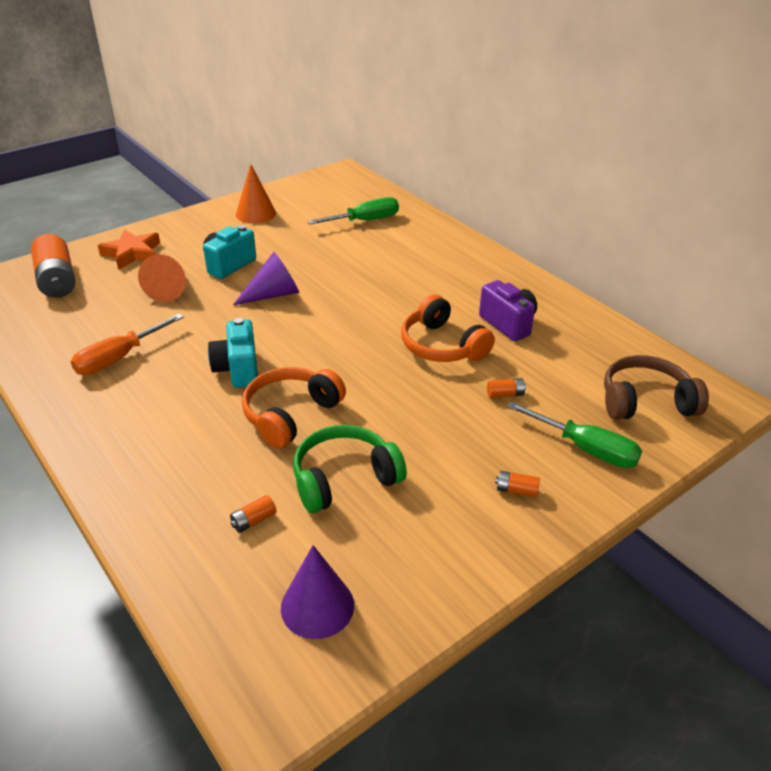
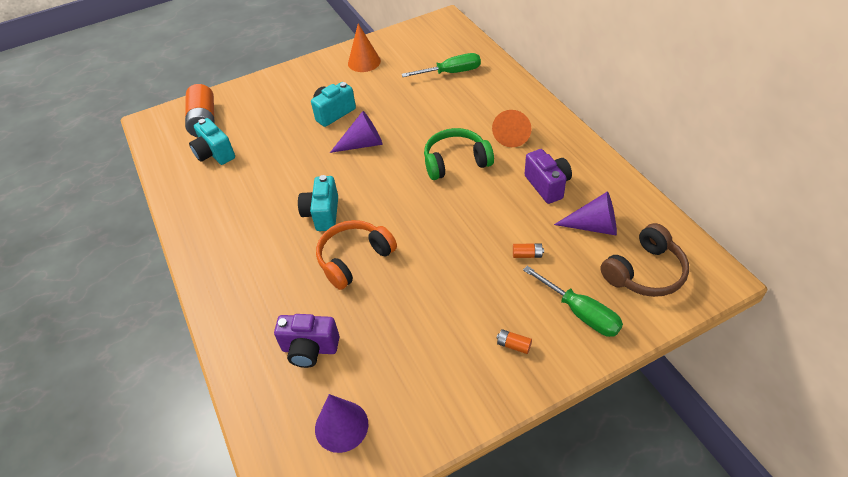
camera: 15 degrees right, 10 degrees up
(78, 314) = (215, 154): none -> turquoise camera
(119, 358) = (238, 196): orange screwdriver -> none
(132, 253) = (262, 98): orange star -> none
(170, 289) = (285, 134): orange cone -> orange cone (512, 134)
(253, 520) = (310, 349): orange battery -> purple camera
(344, 478) = (383, 320): green headphones -> green headphones (456, 162)
(442, 346) = (486, 203): orange headphones -> none
(573, 360) = (593, 226): none -> purple cone
(645, 401) = (645, 272): brown headphones -> brown headphones turned 135 degrees clockwise

